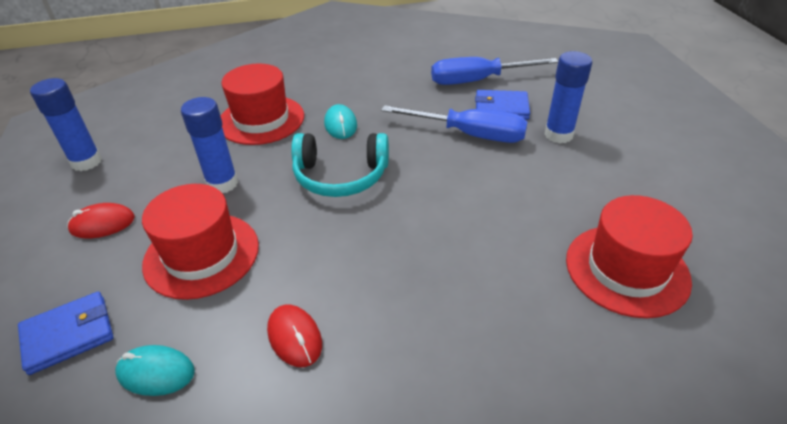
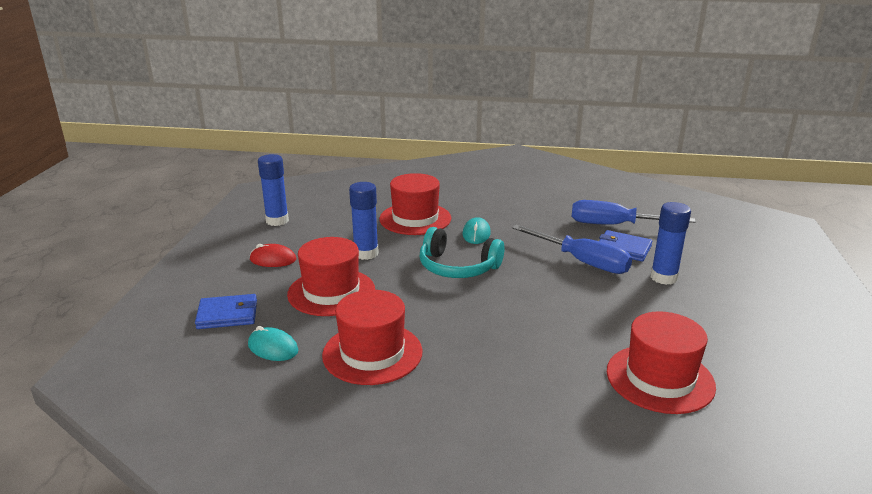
camera: 20 degrees right, 15 degrees down
(294, 337) = (372, 353): red mouse -> red hat

